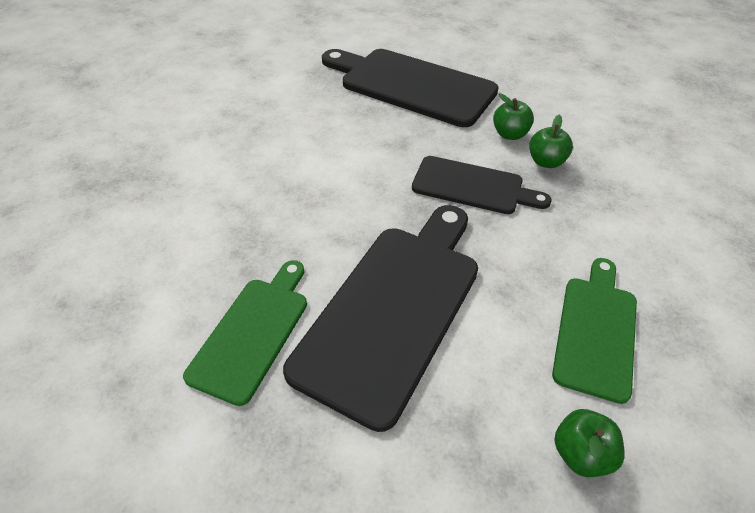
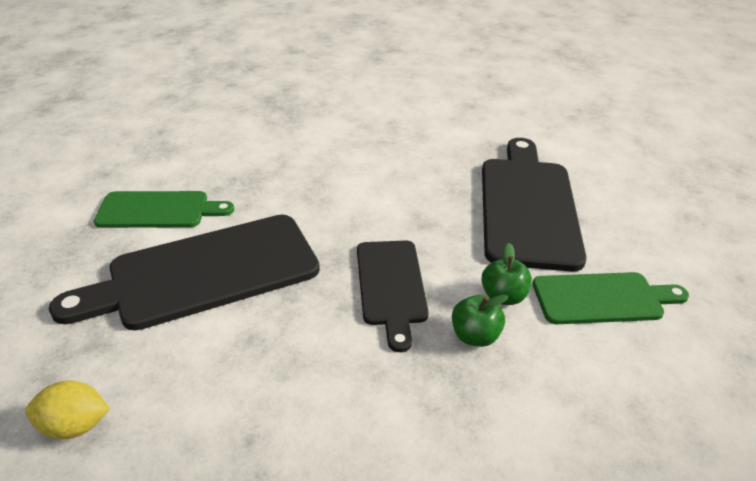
camera: 65 degrees right, 10 degrees down
(394, 309) = (204, 273): black cutting board -> black cutting board turned 150 degrees clockwise
(581, 453) = (75, 426): green apple -> yellow lemon
(596, 330) = (223, 419): green cutting board -> green cutting board (603, 298)

